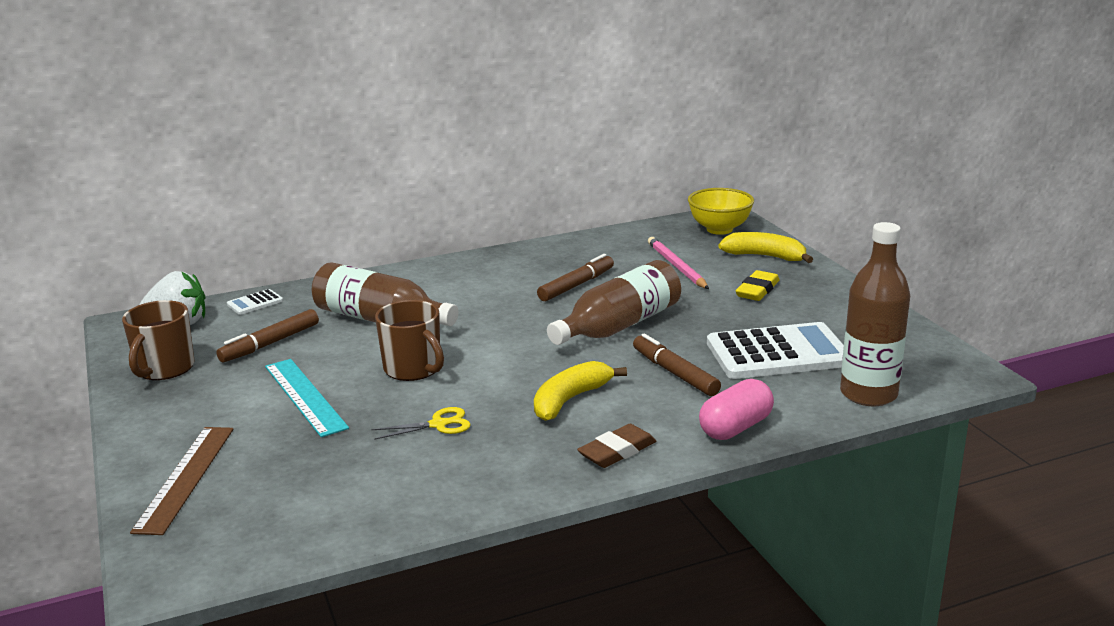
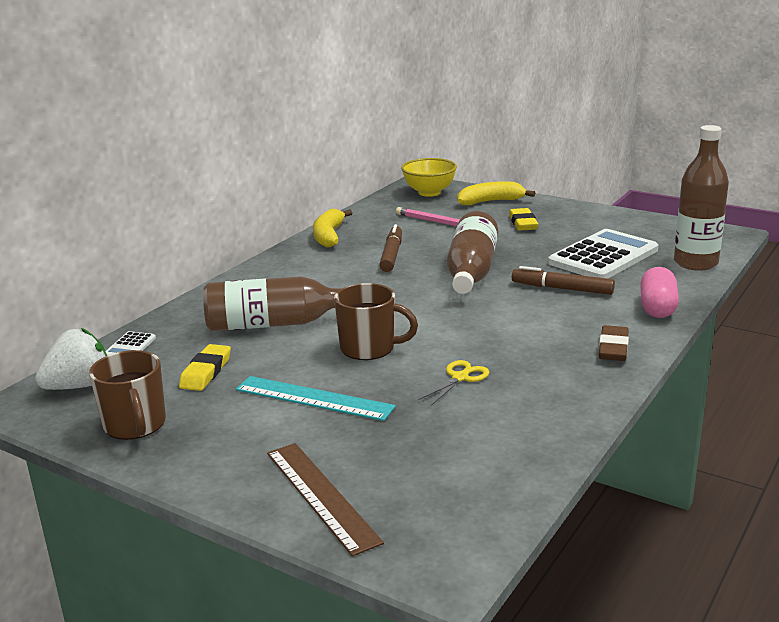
camera: 35 degrees left, 0 degrees up
(270, 344) = (206, 372): brown marker -> yellow eraser
(570, 400) = (524, 328): yellow banana -> yellow banana (329, 236)

